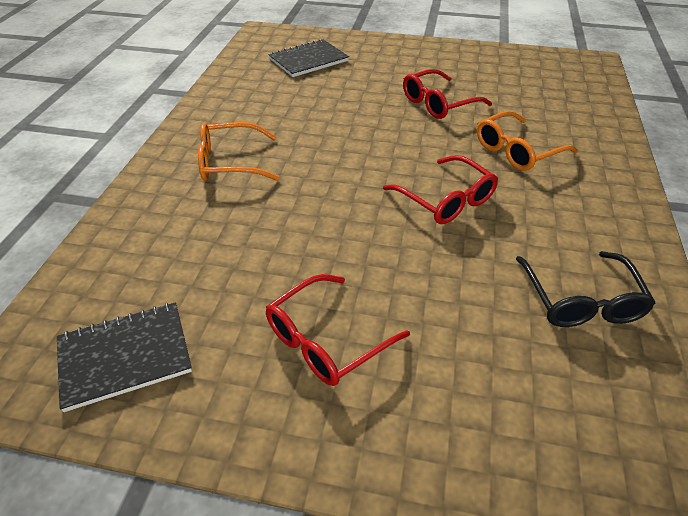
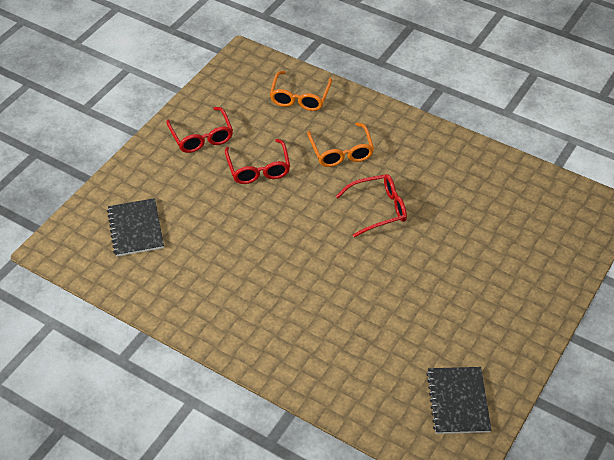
camera: 70 degrees left, 5 degrees up
(230, 162) = (280, 317): orange glasses -> orange glasses (300, 97)
(327, 340) = (476, 304): red glasses -> red glasses (201, 136)
(580, 300) = (484, 187): black glasses -> none

